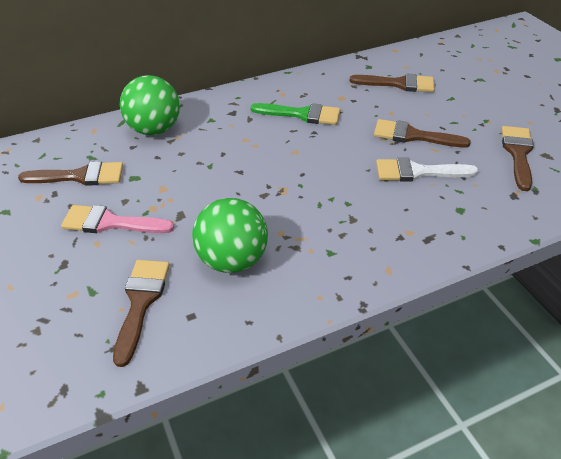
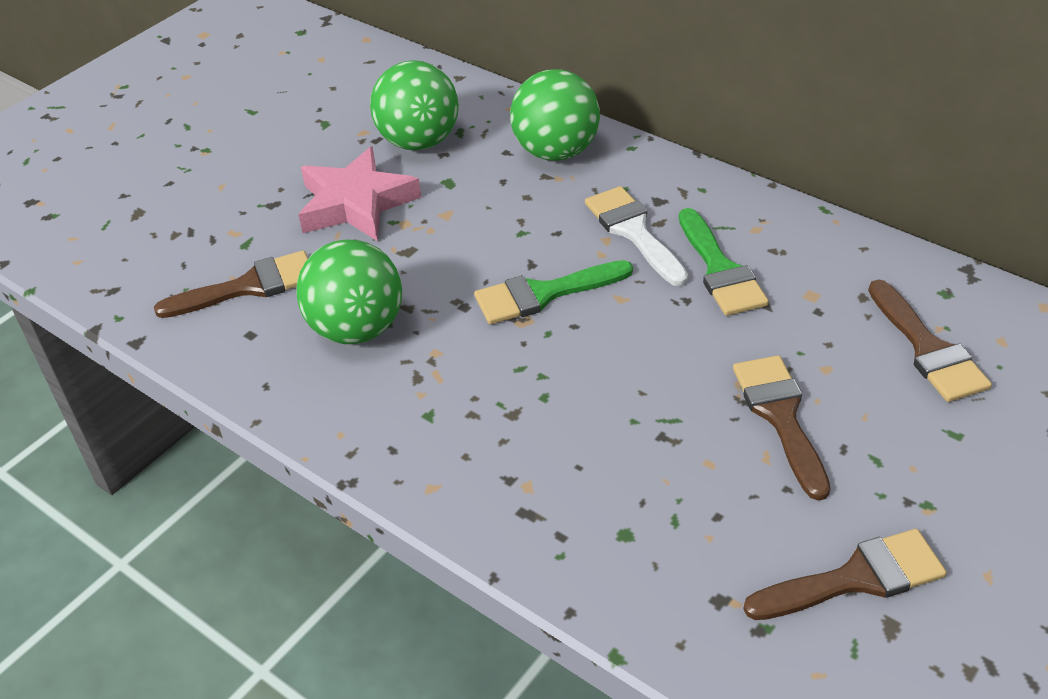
camera: 65 degrees right, 0 degrees up
(80, 176) = (419, 142): brown brush -> green ball
(110, 223) = (356, 203): pink brush -> pink star
(268, 175) = (543, 294): none -> green brush
(417, 172) = (682, 452): white brush -> white brush (633, 231)

